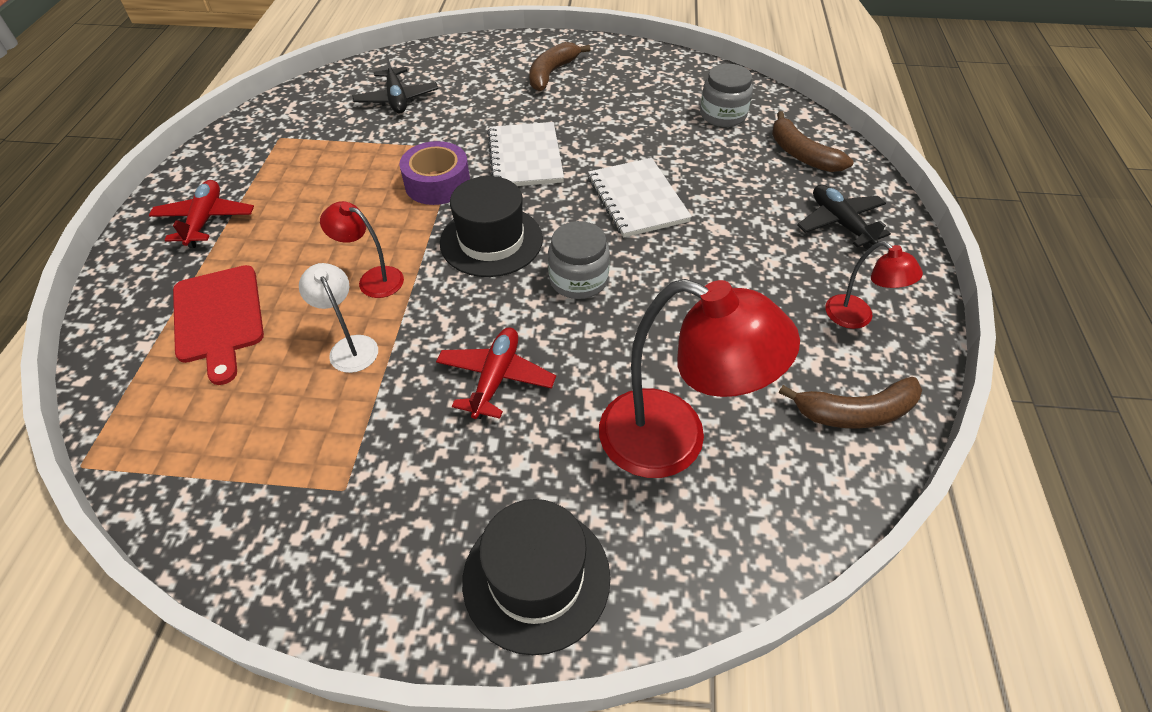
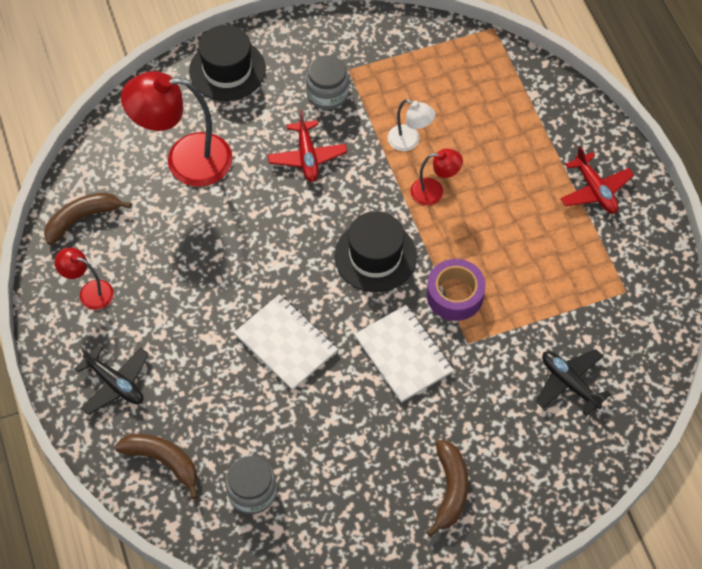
camera: 155 degrees right, 10 degrees up
(219, 317) = (507, 127): red cutting board -> none
(578, 279) = (294, 247): grey jar -> grey jar (327, 93)

